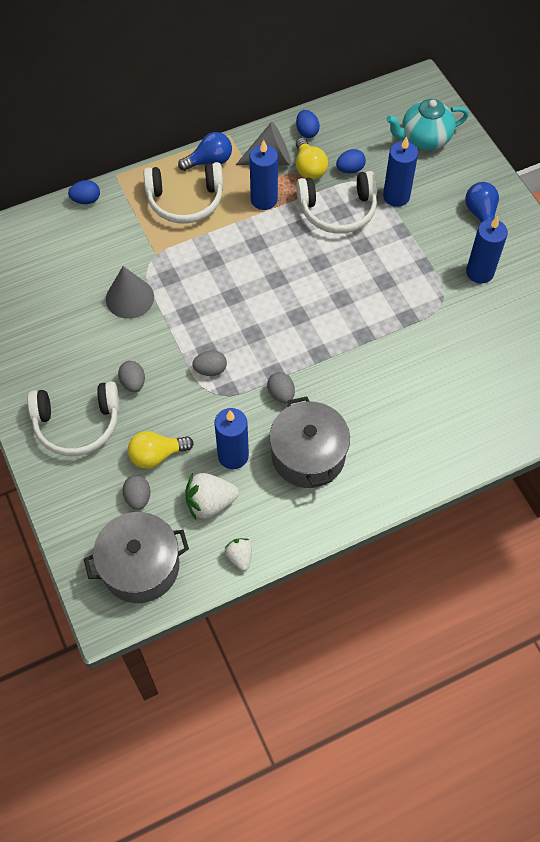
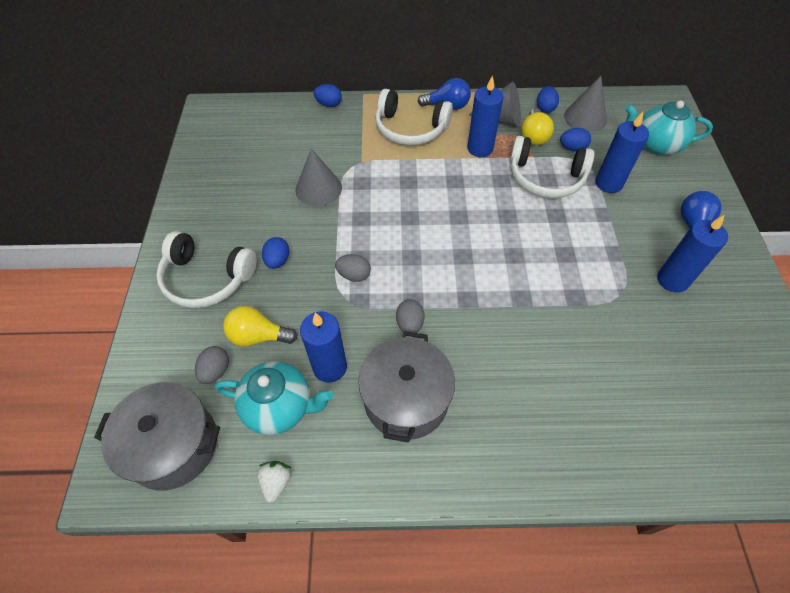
camera: 25 degrees right, 5 degrees down
(133, 383) = (278, 260): grey egg -> blue egg
(210, 503) = (280, 407): white strawberry -> turquoise teapot
(349, 130) = (585, 117): none -> grey cone

